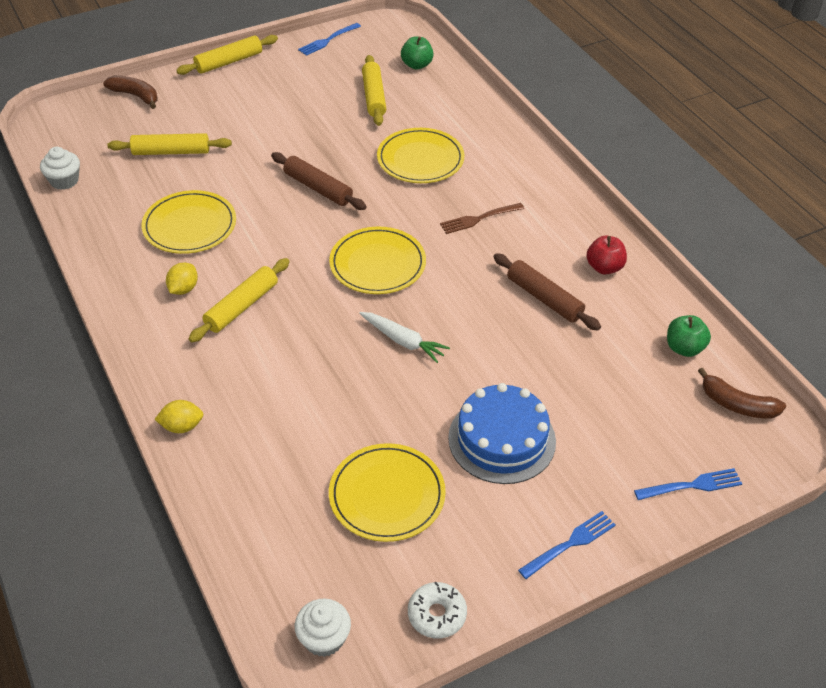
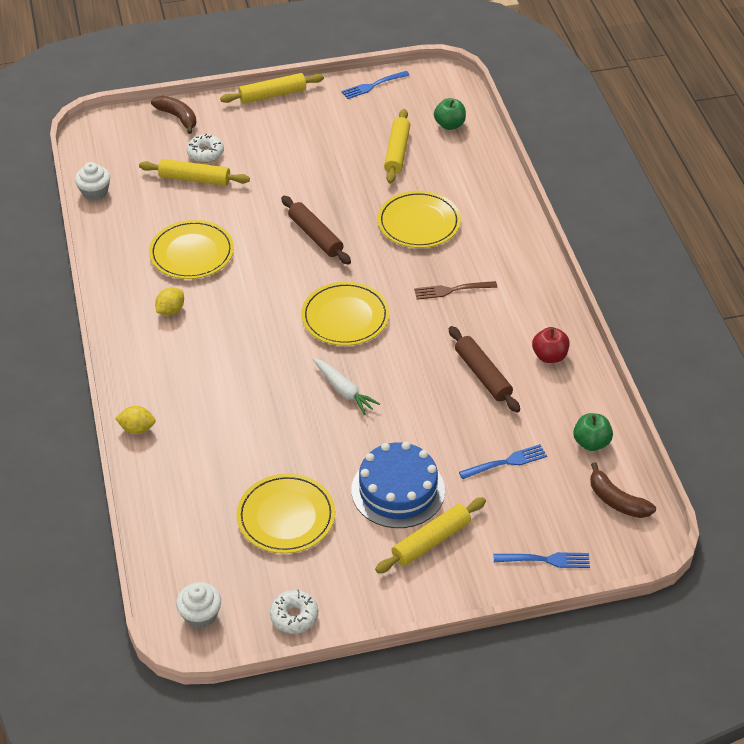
camera: 15 degrees right, 0 degrees up
(175, 125) = (205, 153): none -> white donut
(241, 306) = (215, 335): yellow rolling pin -> yellow rolling pin (431, 541)
(570, 544) = (422, 585): blue fork -> blue fork (506, 462)

